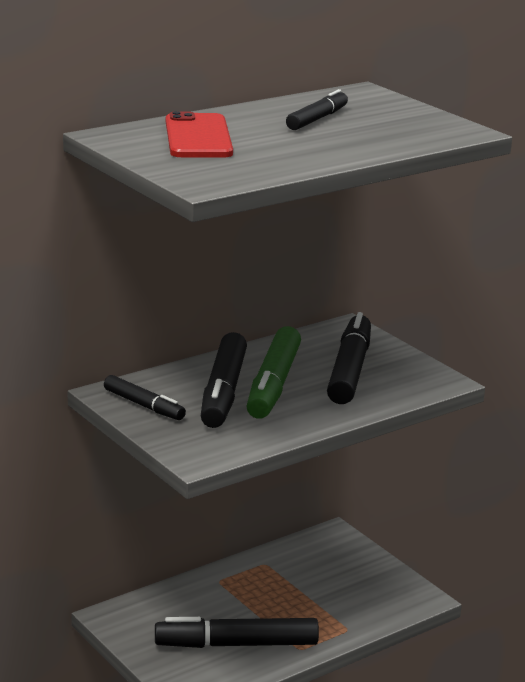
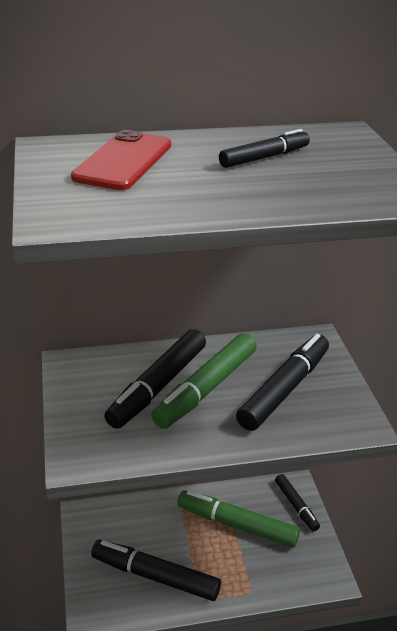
camera: 25 degrees right, 10 degrees up
(143, 405) = (83, 384): black marker -> black marker (296, 506)
(295, 581) = (237, 525): none -> green marker

